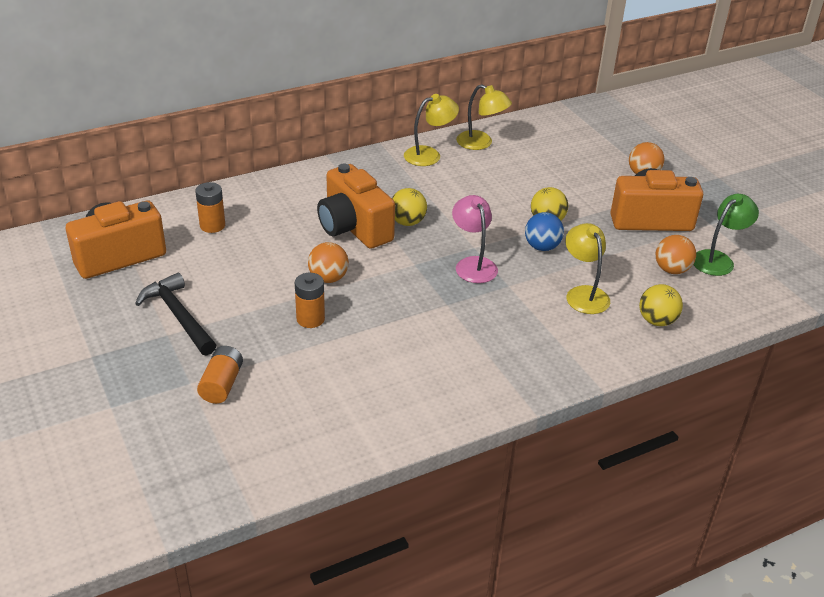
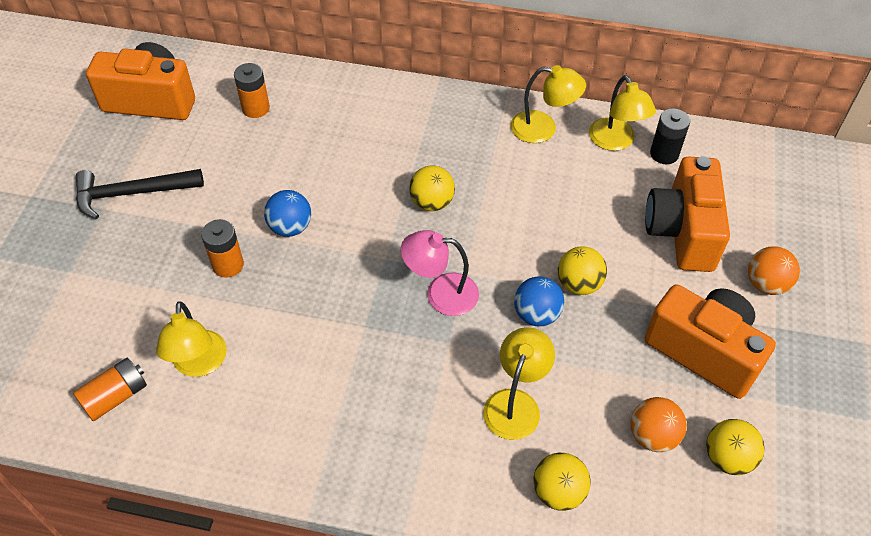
camera: 40 degrees right, 15 degrees up
(178, 315) = (131, 193): black hammer -> black hammer turned 105 degrees counterclockwise
(221, 384) = (89, 290): orange battery -> orange battery (115, 396)
(328, 278) = (290, 227): orange ball -> blue ball
(354, 228) = (374, 181): orange camera -> orange camera (682, 232)
(363, 380) = (199, 364): none -> yellow lamp
(473, 264) = (441, 293): pink lamp -> pink lamp turned 105 degrees counterclockwise
(516, 138) = (664, 154): none -> black battery
(718, 259) = (727, 458): green lamp -> yellow ball

